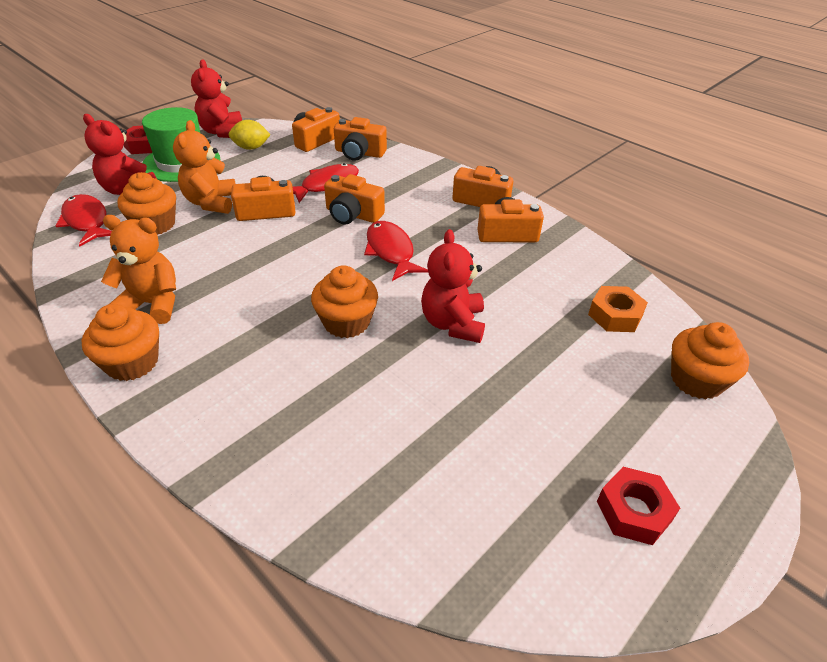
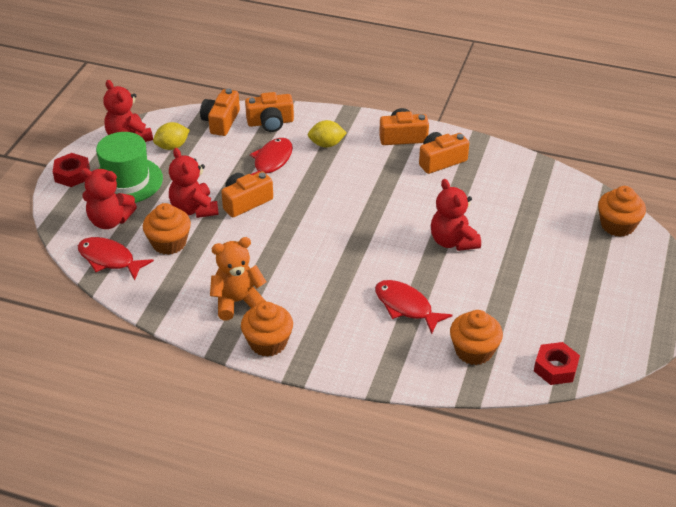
camera: 25 degrees left, 0 degrees up
(211, 203) = (194, 209): orange teddy bear -> red teddy bear
(346, 322) = (383, 265): orange cupcake -> orange cupcake (474, 351)
(352, 214) = (316, 182): orange camera -> none
(391, 251) = (370, 203): red fish -> red fish (406, 306)
(396, 185) = (326, 144): none -> yellow lemon
(615, 315) = (549, 199): orange nut -> none
(633, 511) = (620, 310): red nut -> red nut (555, 368)

